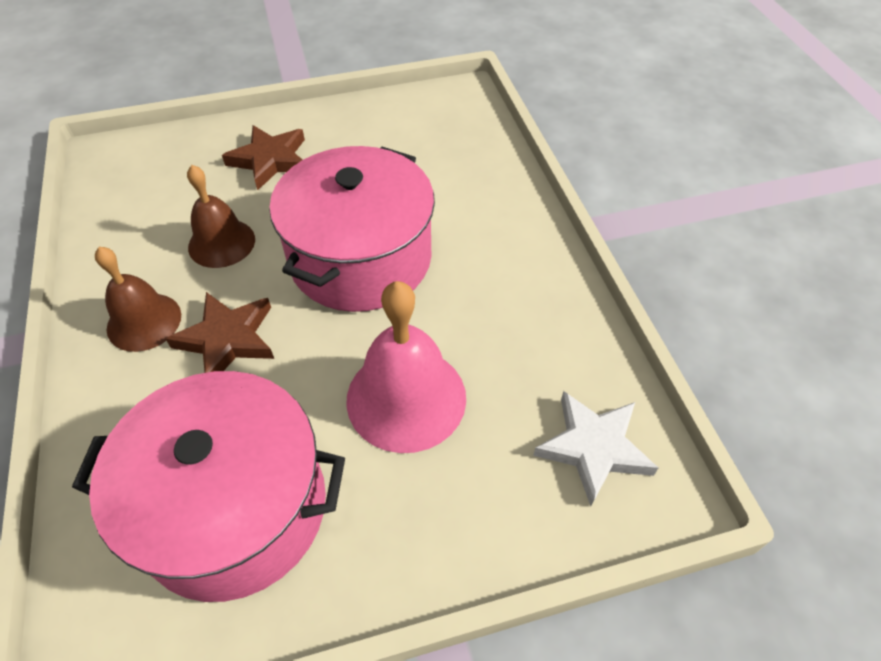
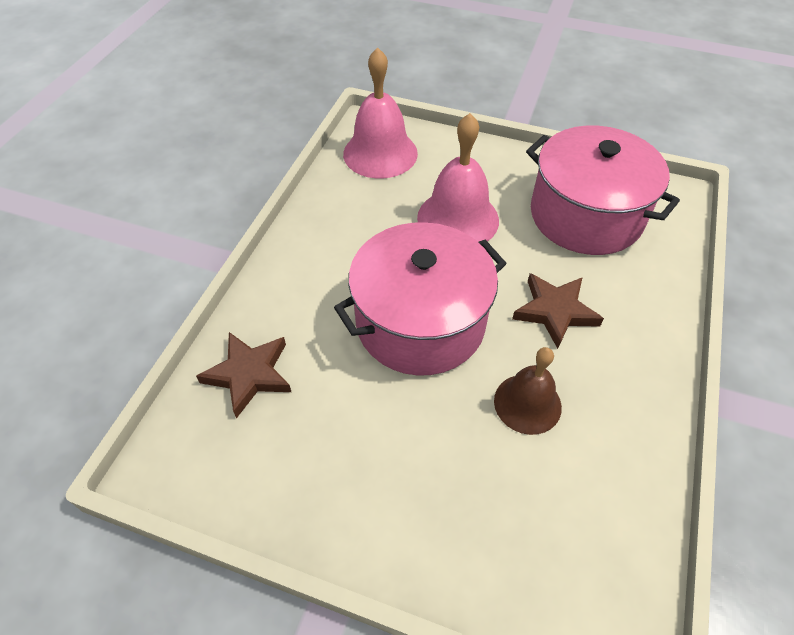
camera: 145 degrees left, 0 degrees up
(144, 321) = (617, 359): brown bell -> none
(270, 160) = (432, 489): brown star -> brown star (249, 374)
(593, 448) = (380, 153): white star -> pink bell

